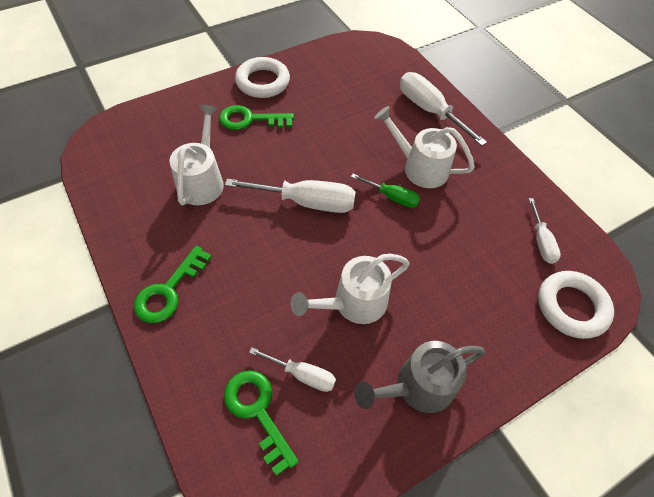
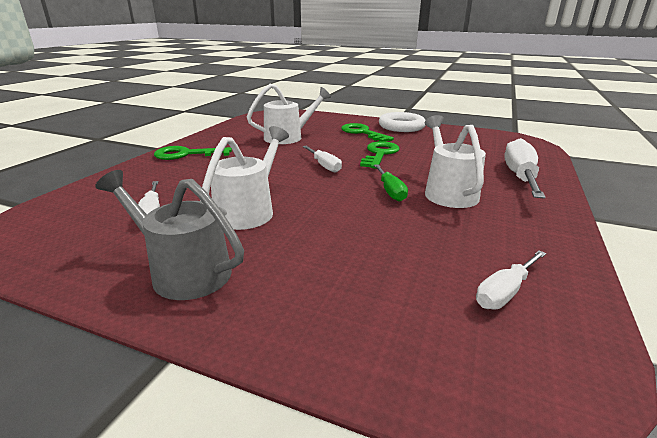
camera: 55 degrees right, 30 degrees down
(257, 412) = (102, 207): green key -> green key (379, 154)
(307, 202) = (324, 166): white screwdriver -> white screwdriver, size x0.57
(353, 303) = (249, 210): white watering can -> white watering can turned 90 degrees clockwise
(571, 307) = (447, 361): white ring -> none

